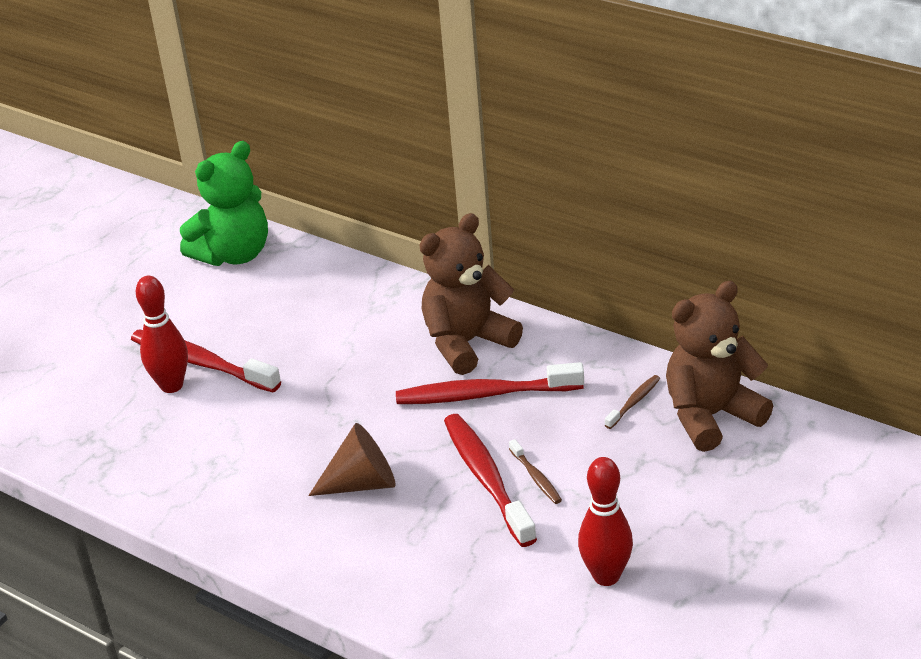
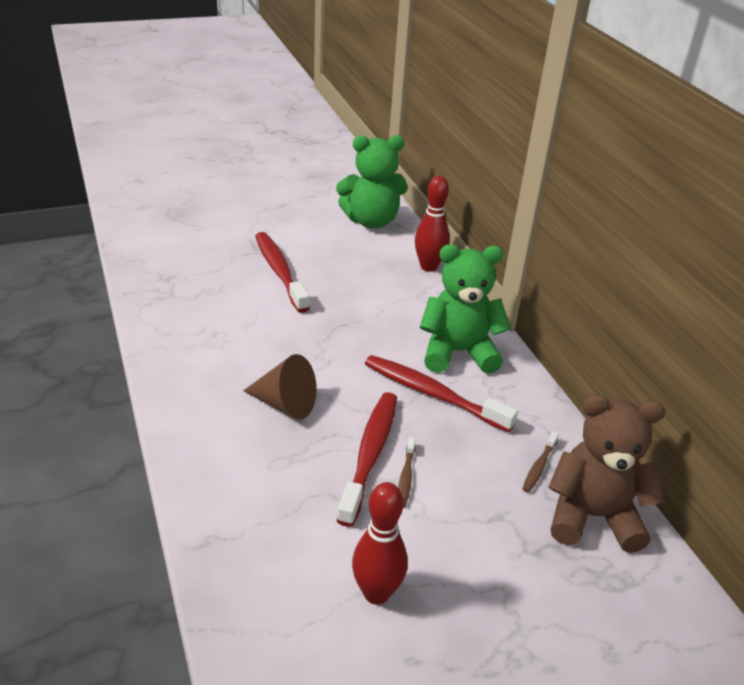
camera: 30 degrees right, 0 degrees up
(171, 385) = (247, 275): red bowling pin -> red bowling pin (428, 267)
(467, 343) = (458, 352): brown teddy bear -> green teddy bear
(634, 402) = (539, 466): brown toothbrush -> brown toothbrush turned 135 degrees clockwise

